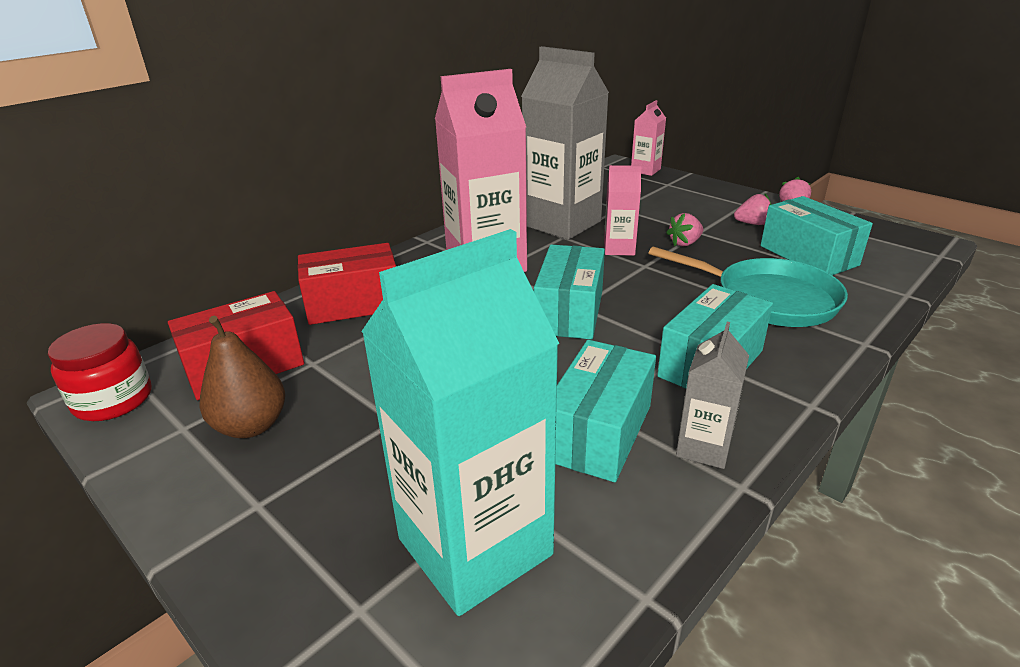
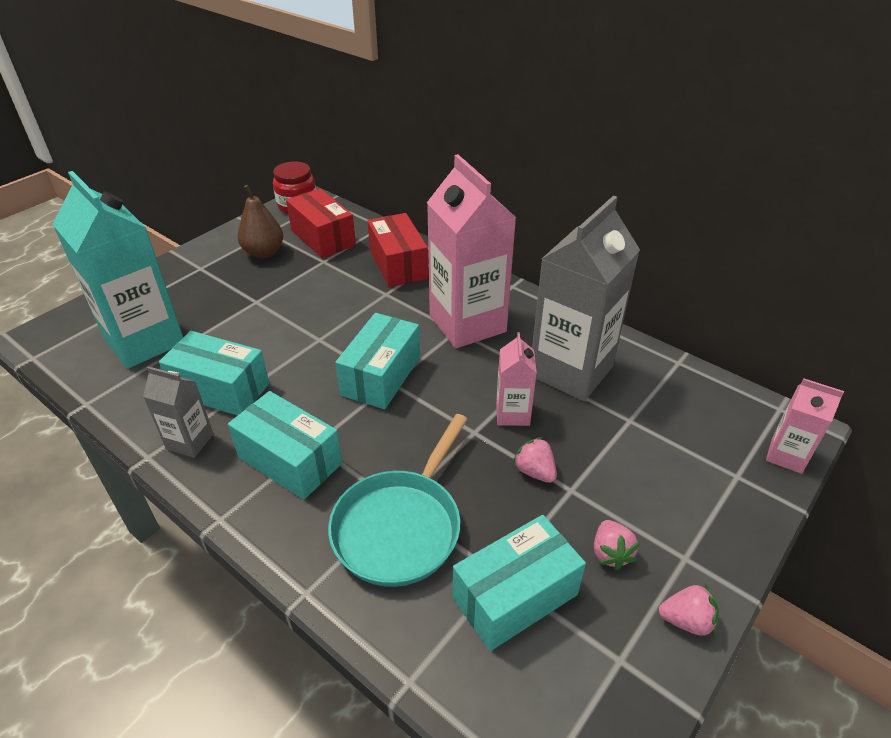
camera: 85 degrees right, 10 degrees up
(569, 312) = (381, 376): turquoise box -> turquoise box turned 75 degrees counterclockwise

